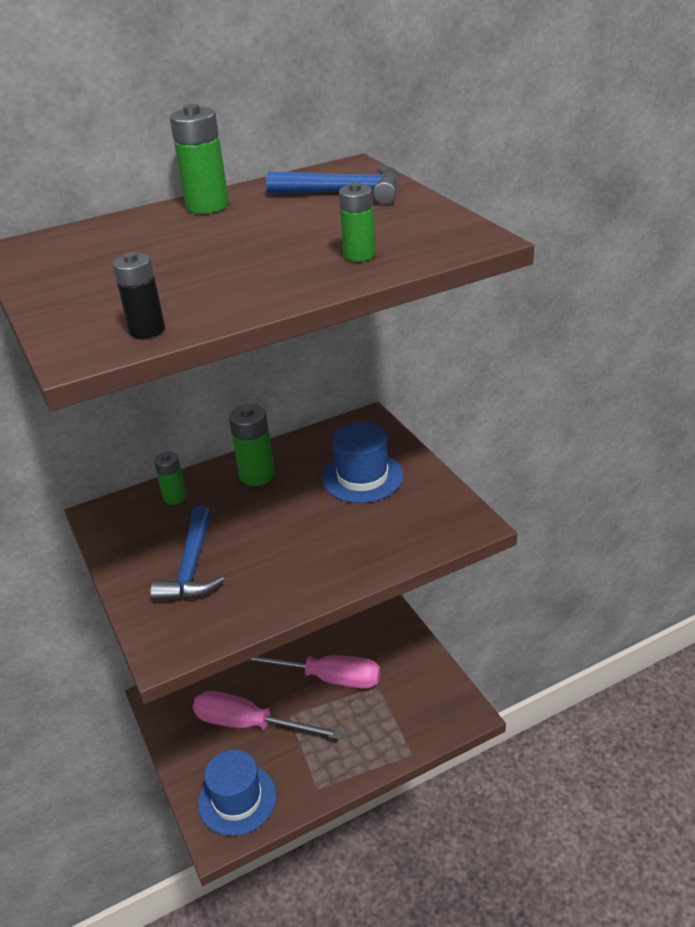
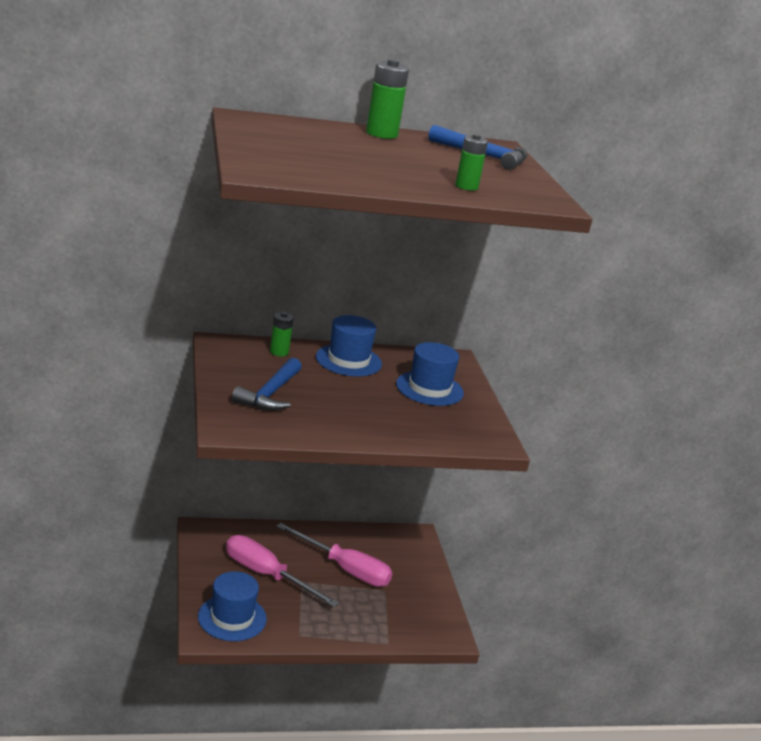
camera: 10 degrees right, 10 degrees down
(147, 330) = (301, 177): black battery -> none
(257, 475) = (348, 360): green battery -> blue hat

